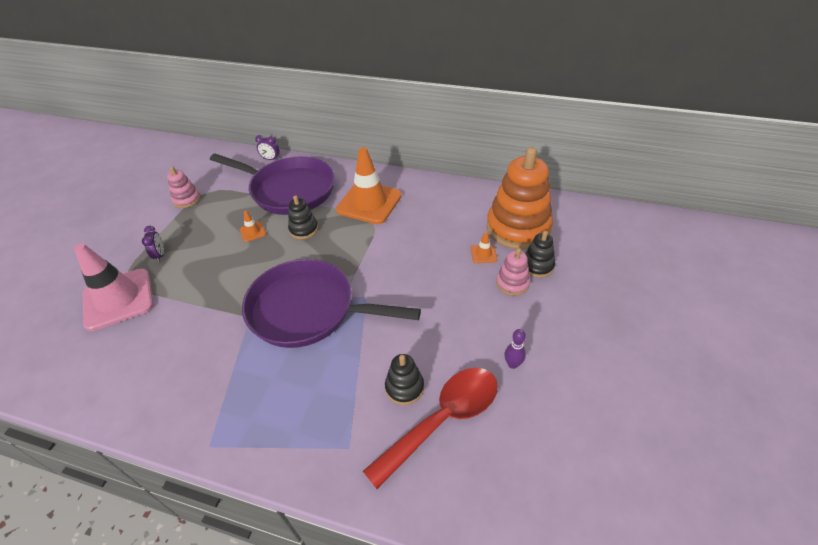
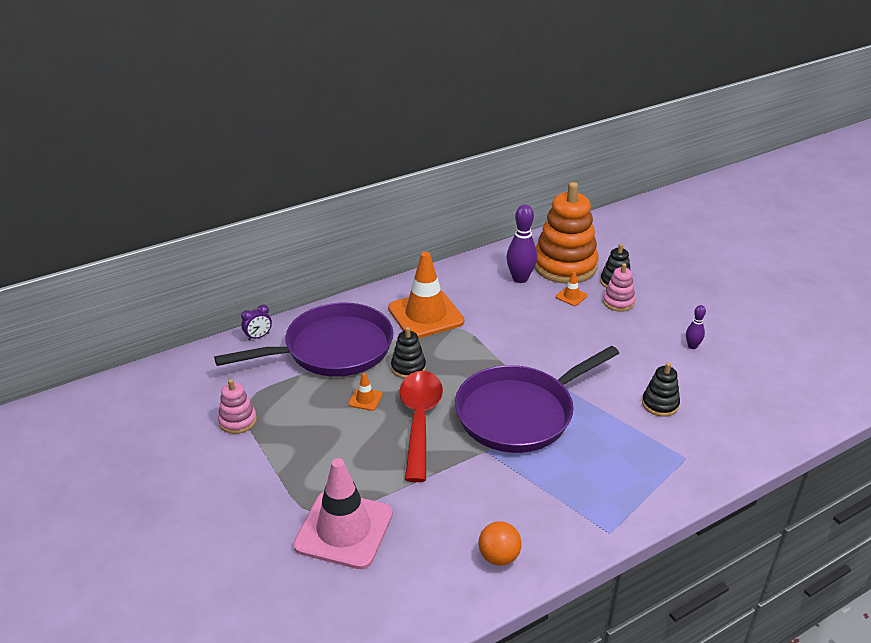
camera: 50 degrees left, 10 degrees down
(138, 392) = (499, 557): none -> orange ball
(160, 255) = (311, 475): purple clock -> none
(443, 419) = (706, 401): red spoon -> red spoon (419, 420)
(469, 217) = (520, 278): none -> purple bowling pin

